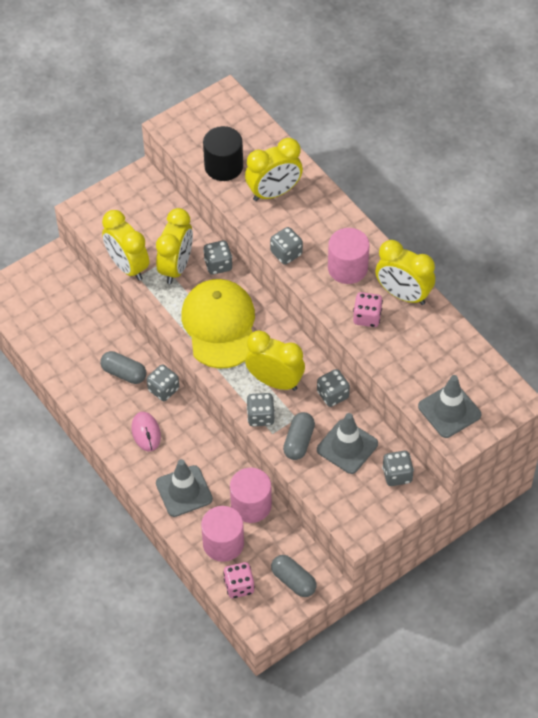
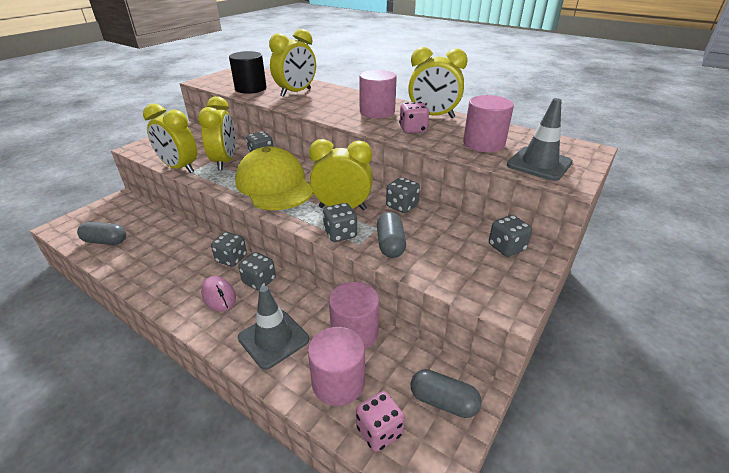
camera: 20 degrees left, 20 degrees down
(124, 373) = (189, 255): grey capsule -> grey capsule (105, 241)
(286, 253) = (320, 113): grey dice -> grey dice (259, 281)
(347, 447) = (441, 237): grey traffic cone -> none
(422, 363) = (483, 143): none -> pink cylinder

